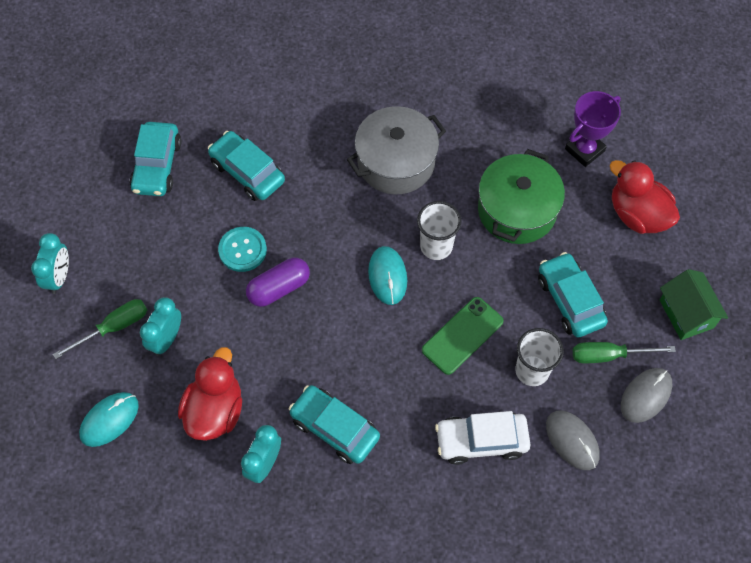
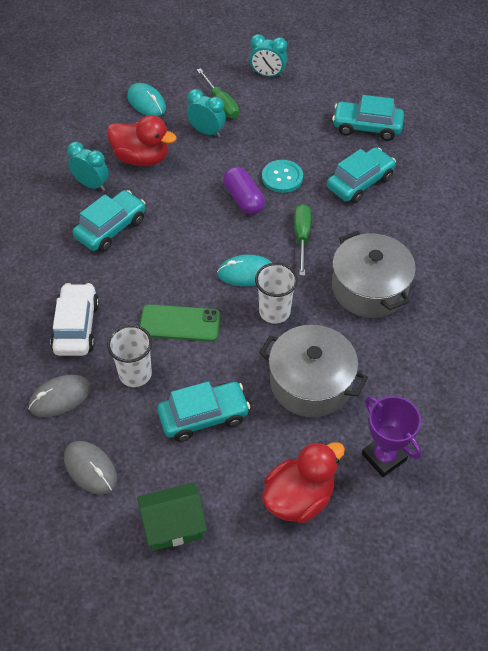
camera: 95 degrees right, 10 degrees down
(462, 335) = (179, 323): green phone -> green phone turned 45 degrees counterclockwise
(517, 210) = (310, 383): green pot -> grey pot
(609, 355) = (139, 442): green screwdriver -> green screwdriver (301, 237)

